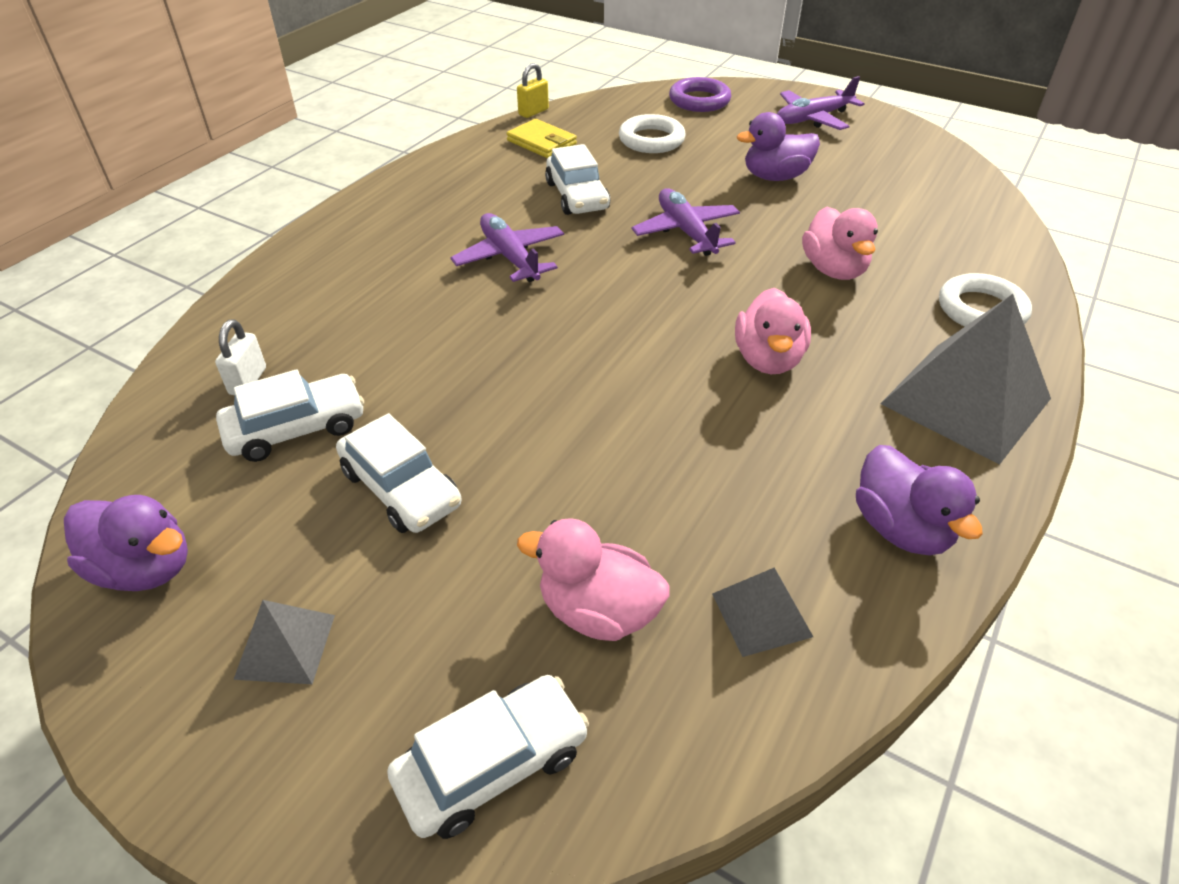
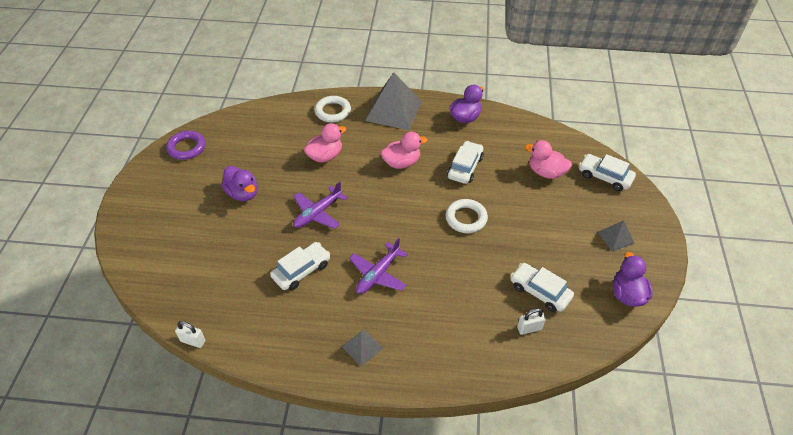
camera: 115 degrees left, 5 degrees up
(401, 488) = (541, 241): white car -> white car (465, 167)
(533, 112) = (193, 341): yellow padlock -> white padlock
(541, 142) = (239, 316): yellow wallet -> none
(598, 611) = (546, 172): pink duck -> pink duck turned 120 degrees clockwise
(651, 140) = (215, 260): white ring -> white ring (466, 218)
(699, 100) = (146, 253): purple ring -> purple ring (186, 148)
(761, 614) = (519, 139): grey pyramid -> grey pyramid (362, 347)
(812, 119) = (160, 193): purple plane -> none

